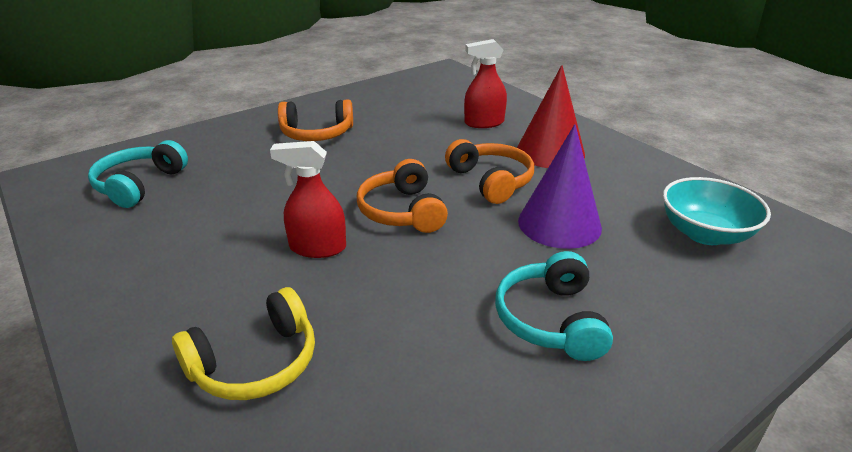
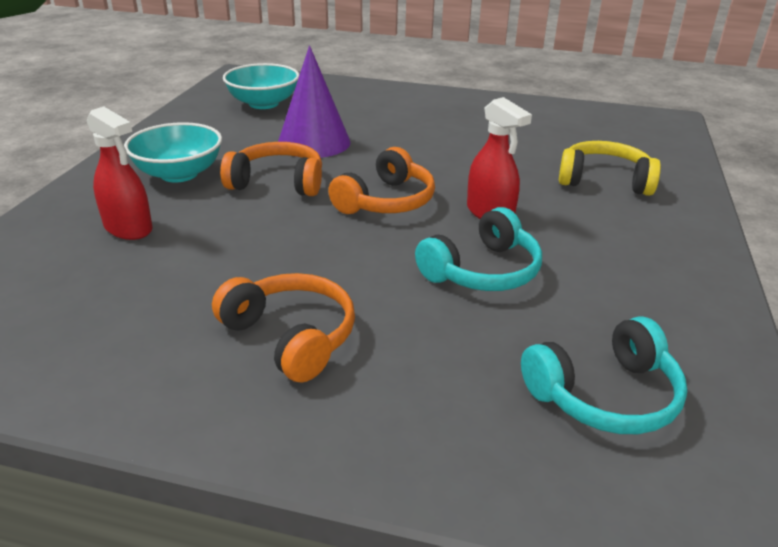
camera: 130 degrees left, 0 degrees up
(491, 181) = (278, 182): orange headphones -> orange headphones turned 75 degrees clockwise
(550, 152) = (179, 174): red cone -> turquoise bowl
(550, 320) = (424, 123): turquoise headphones -> turquoise headphones (483, 271)

